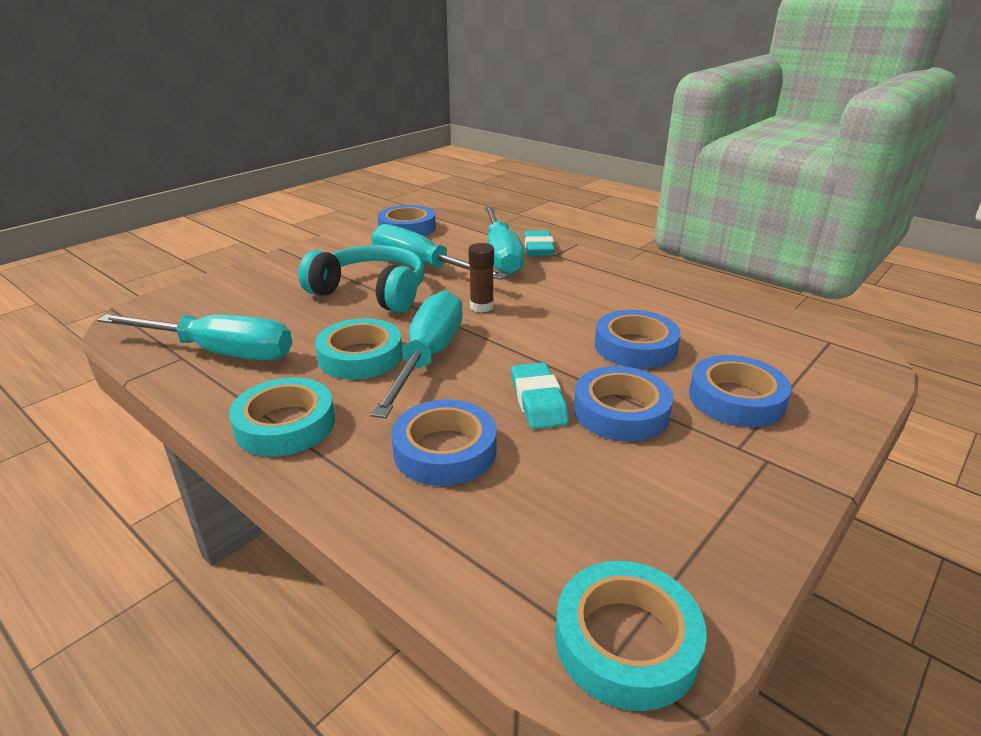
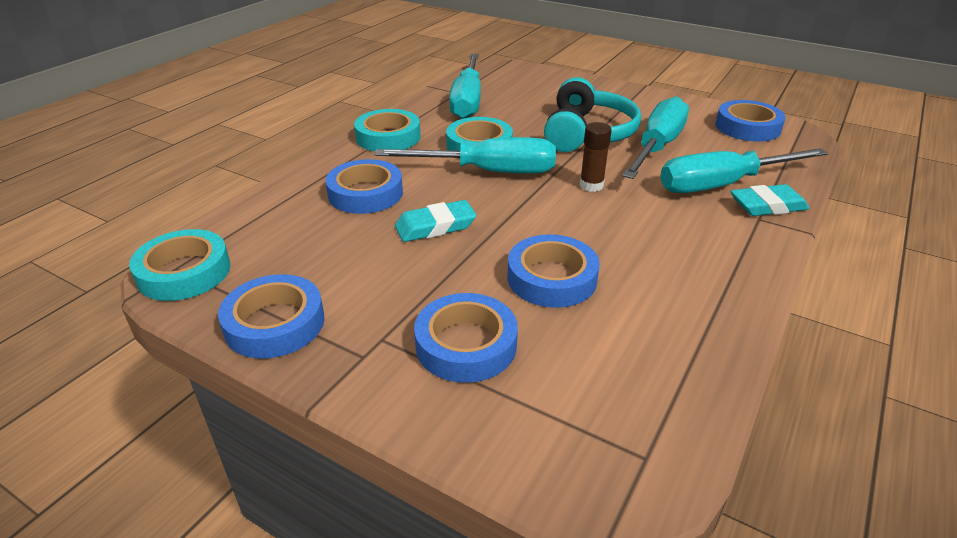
camera: 80 degrees right, 5 degrees up
(621, 411) = (428, 269): blue tape -> blue tape (275, 323)

